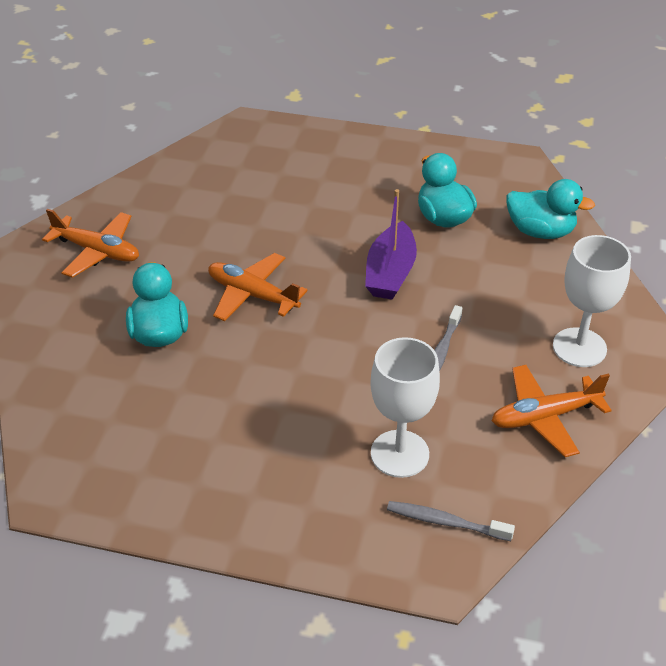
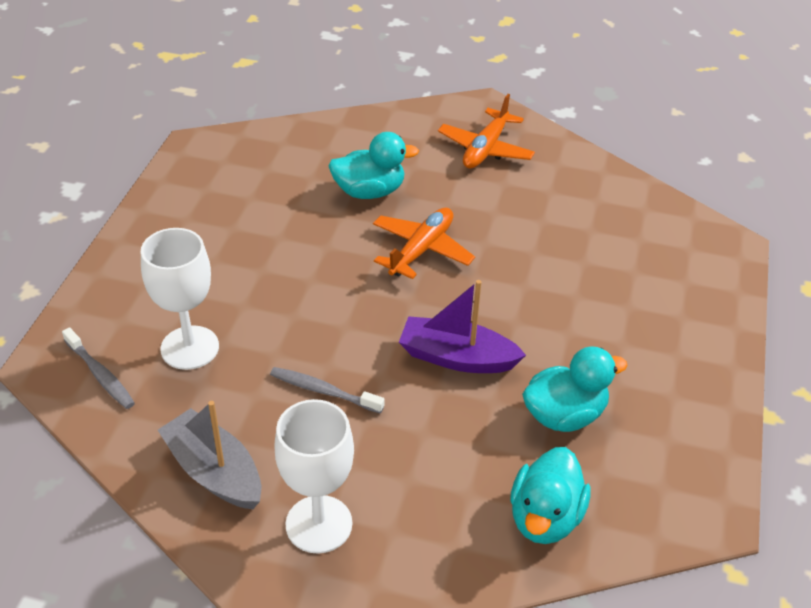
camera: 90 degrees right, 0 degrees up
(445, 522) = (100, 374): grey toothbrush -> grey toothbrush turned 120 degrees clockwise
(545, 417) = (214, 472): orange plane -> grey boat

